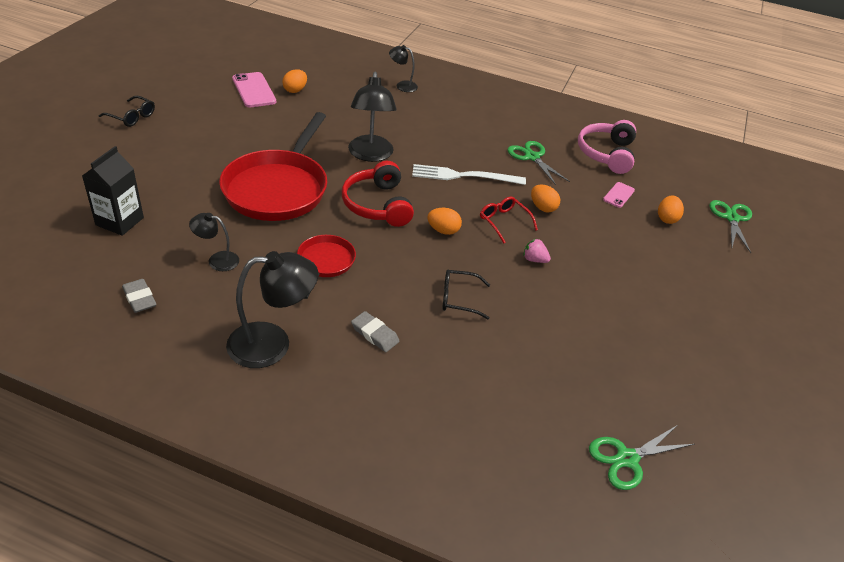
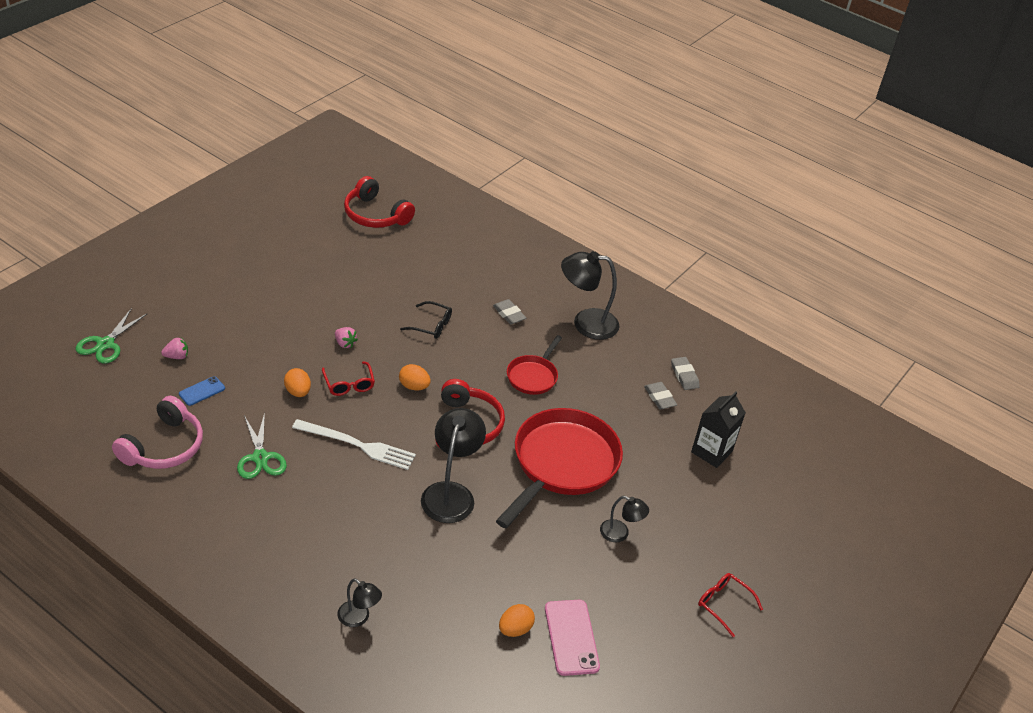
camera: 165 degrees left, 0 degrees up
(132, 117) = (723, 604): black glasses -> red glasses
(174, 266) = (659, 398): none -> grey eraser
(217, 260) = (624, 396): black lamp -> black lamp (620, 533)
(618, 195) = (202, 391): pink phone -> blue phone
(627, 458) = (375, 215): green scissors -> red headphones
(666, 219) = (176, 356): orange egg -> pink strawberry

